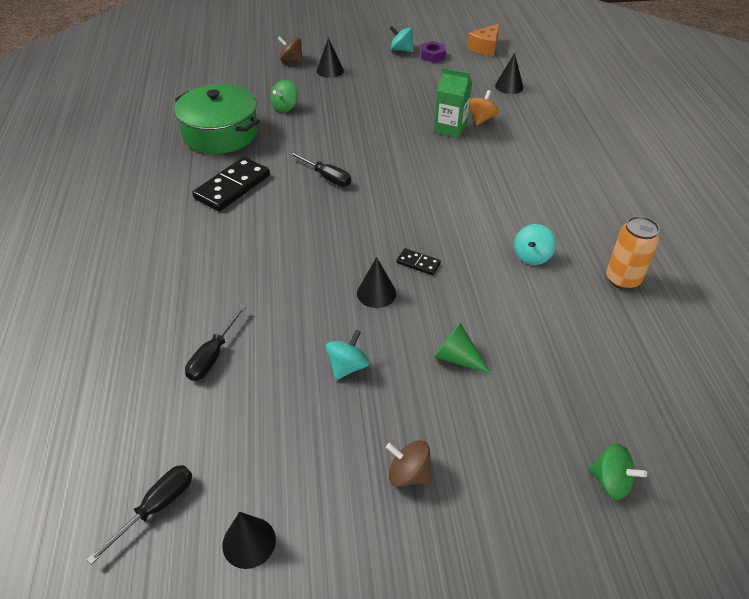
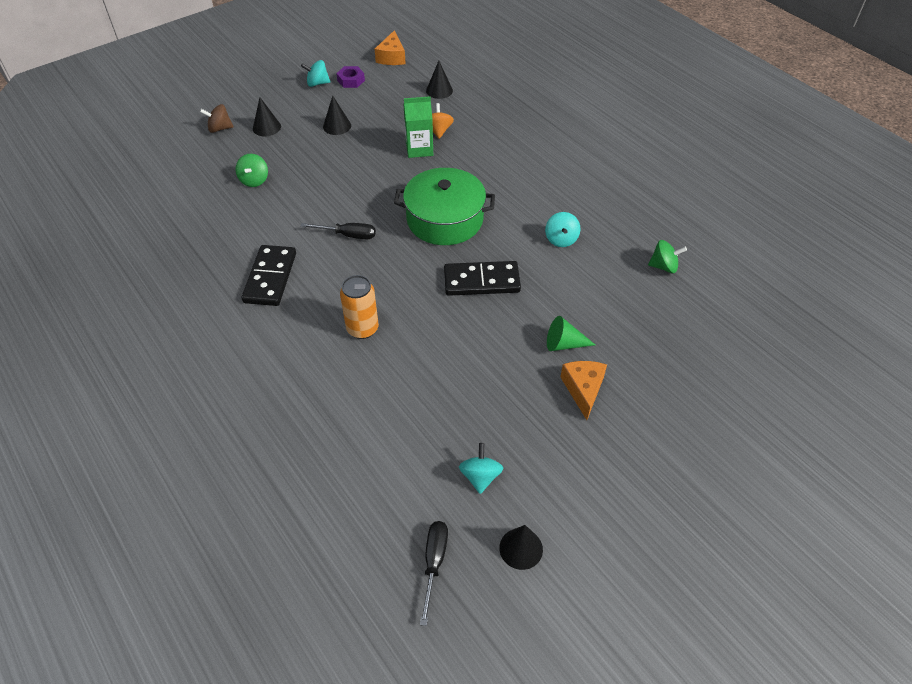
camera: 30 degrees left, 5 degrees up
(213, 355) = (379, 430): black screwdriver -> none
(220, 133) = (213, 230): green pot -> green pot (445, 219)
(347, 366) = (491, 388): turquoise spinning top -> turquoise spinning top (480, 476)
(376, 293) = (468, 320): black cone -> black cone (337, 126)
(408, 474) = (592, 444): brown spinning top -> none
(418, 263) = (481, 281): black domino -> black domino, size x2.06
(442, 413) = (583, 389): none -> orange cheese
(610, 482) = (719, 383): green spinning top -> green spinning top (663, 266)
(622, 279) = (635, 231): orange can -> orange can (362, 329)

